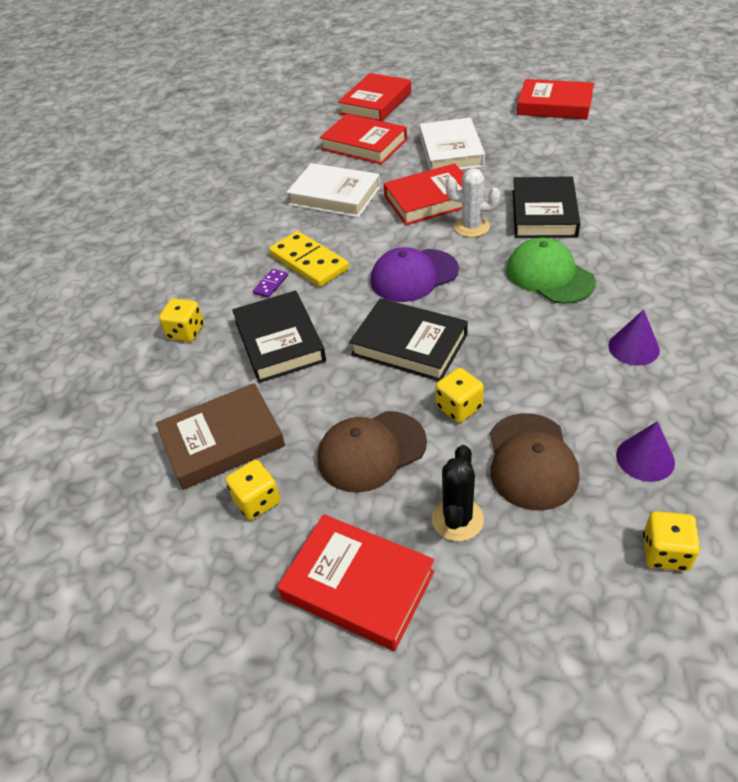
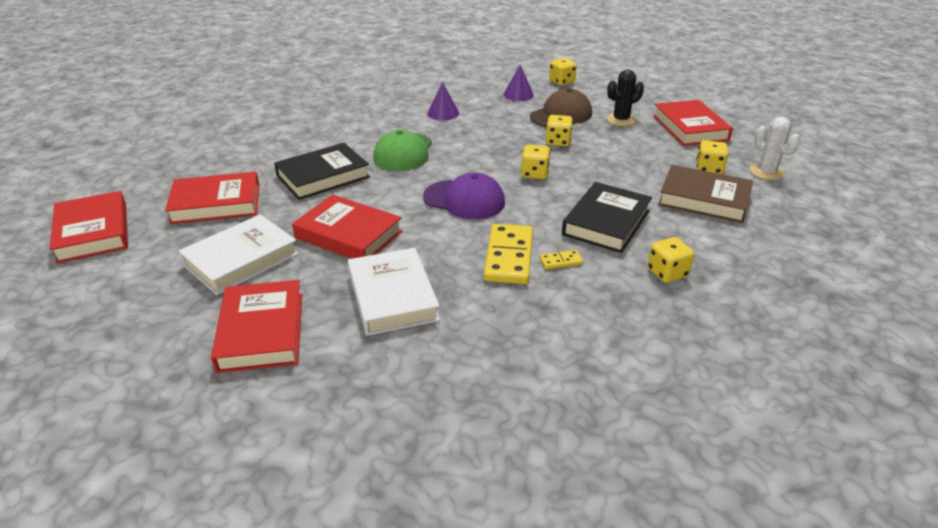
camera: 135 degrees left, 10 degrees down
(271, 285) = (561, 261): purple domino -> yellow domino
(371, 451) = (625, 153): brown cap -> none
(376, 103) = (124, 382): red book -> red book (216, 203)
(409, 345) = (534, 173): black book -> yellow dice
(471, 227) = (373, 199): white cactus -> white cactus (766, 172)

